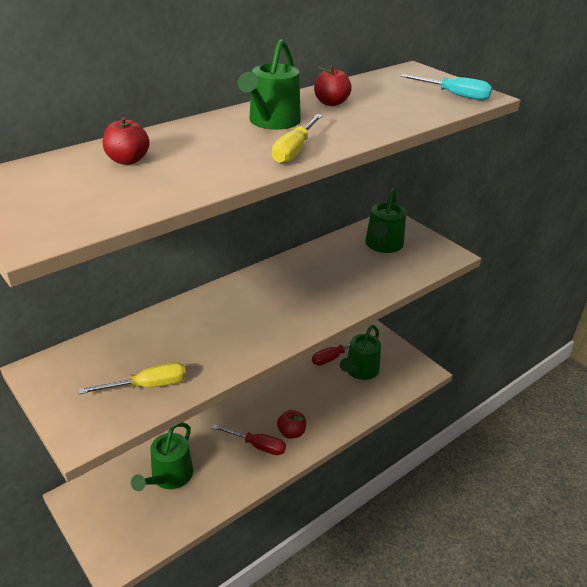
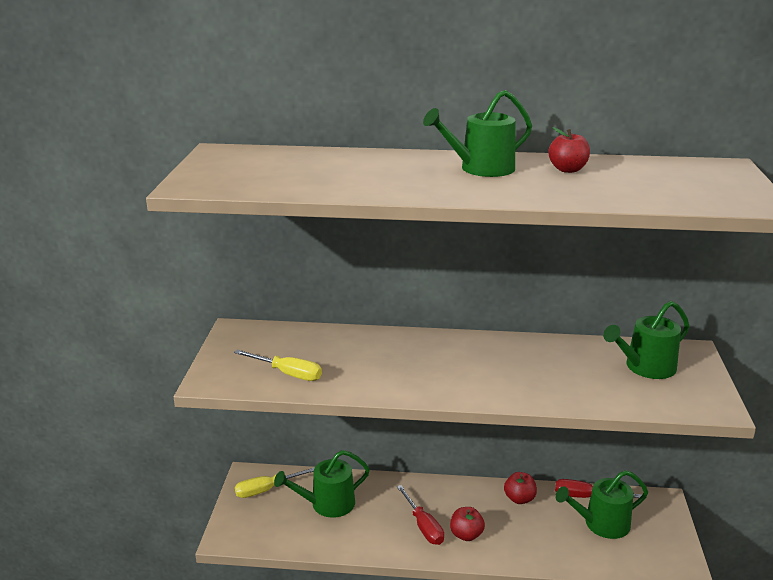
camera: 45 degrees right, 10 degrees down
(128, 160) = (322, 163): red apple -> red apple (519, 499)
(294, 151) = (456, 192): yellow screwdriver -> yellow screwdriver (266, 490)
(454, 95) = (723, 196): turquoise screwdriver -> none

